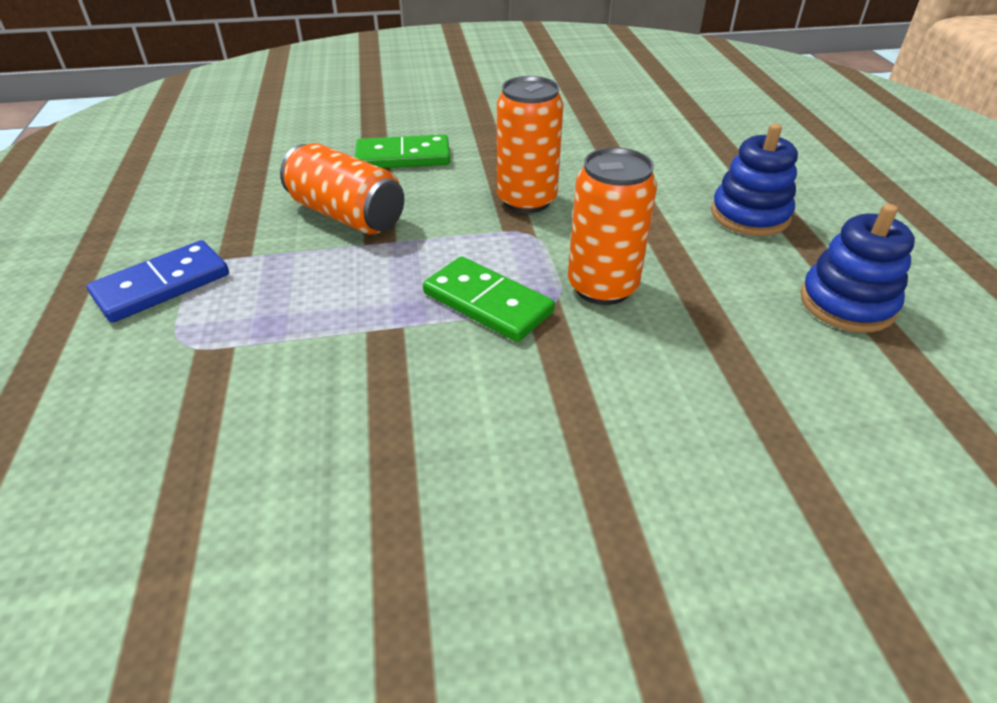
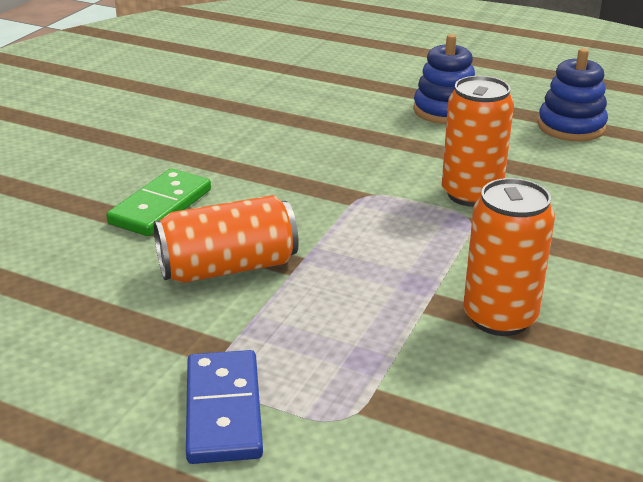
camera: 55 degrees left, 10 degrees down
(487, 303) = (443, 245): green domino -> none
(526, 200) = (318, 178): orange can -> orange can (499, 317)

